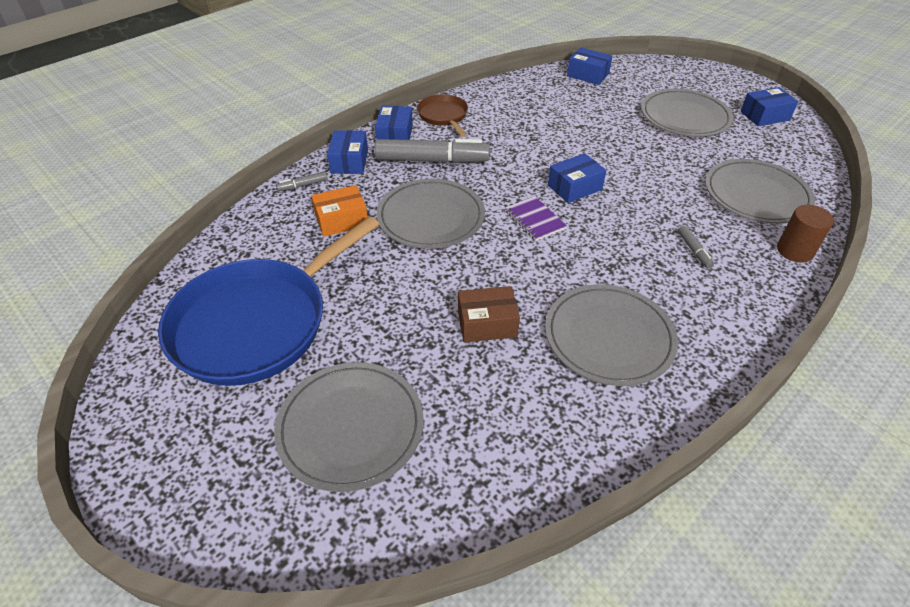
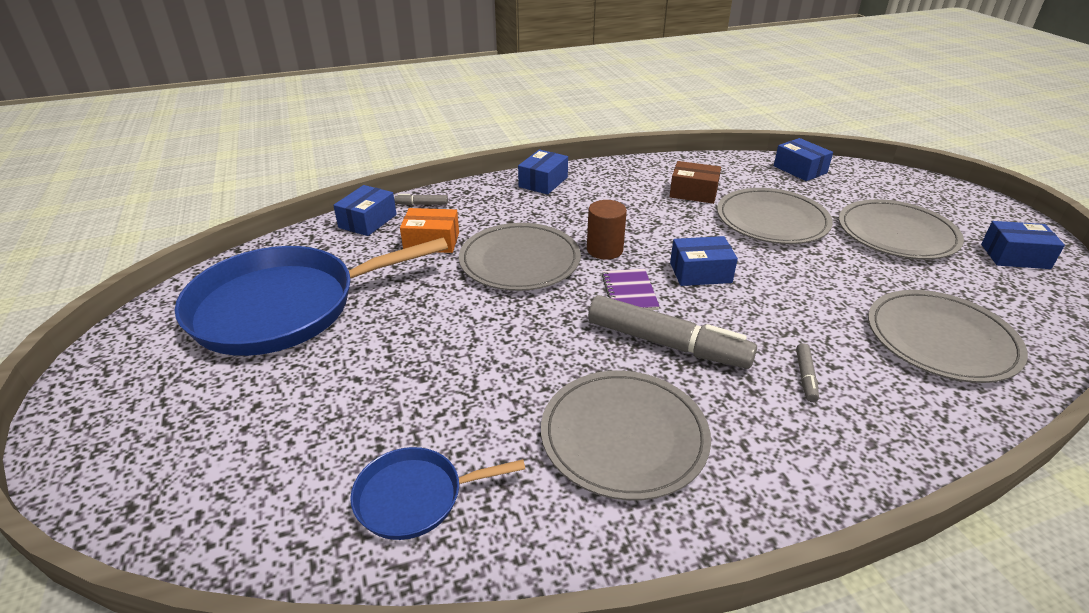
camera: 25 degrees right, 10 degrees down
(349, 161) = (481, 194): blue box -> blue box (367, 221)
(350, 427) = (282, 427): grey plate -> grey plate (772, 220)
(432, 160) = (562, 211): grey marker -> grey marker (667, 344)
(443, 116) = (606, 175): brown pan -> none
(487, 324) = (496, 377): brown box -> brown box (693, 193)
(499, 439) = (414, 497): none -> blue pan
(794, 251) = (956, 419): brown cylinder -> brown cylinder (604, 250)

